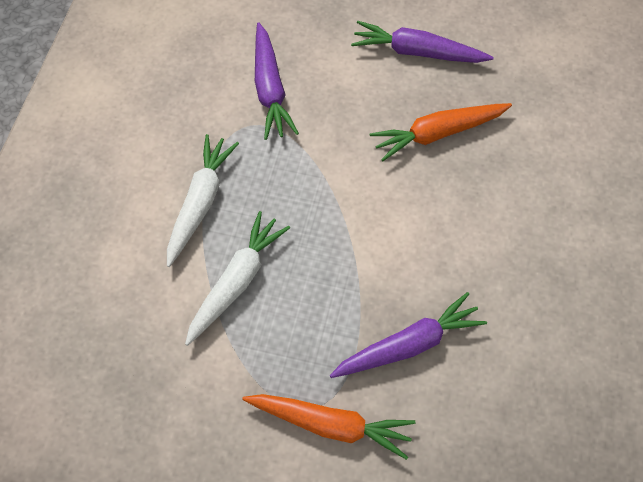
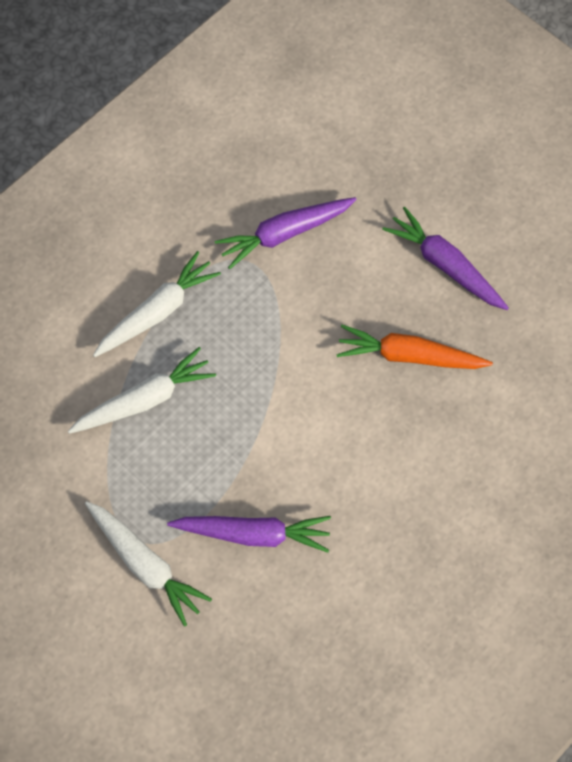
camera: 30 degrees right, 5 degrees up
(270, 89) = (284, 234): purple carrot -> purple carrot turned 45 degrees clockwise
(331, 425) = (145, 565): orange carrot -> white carrot

